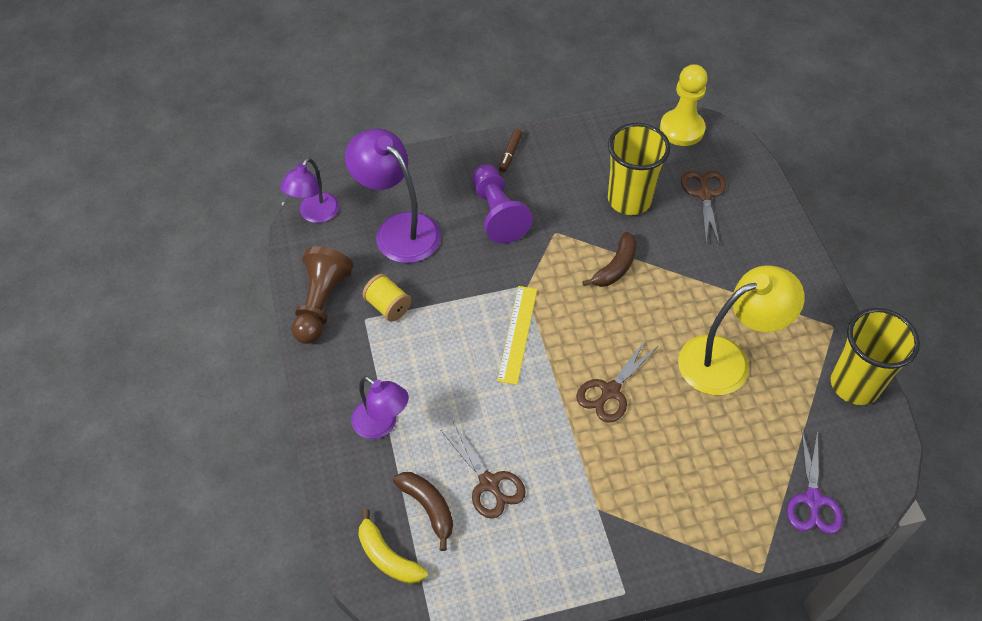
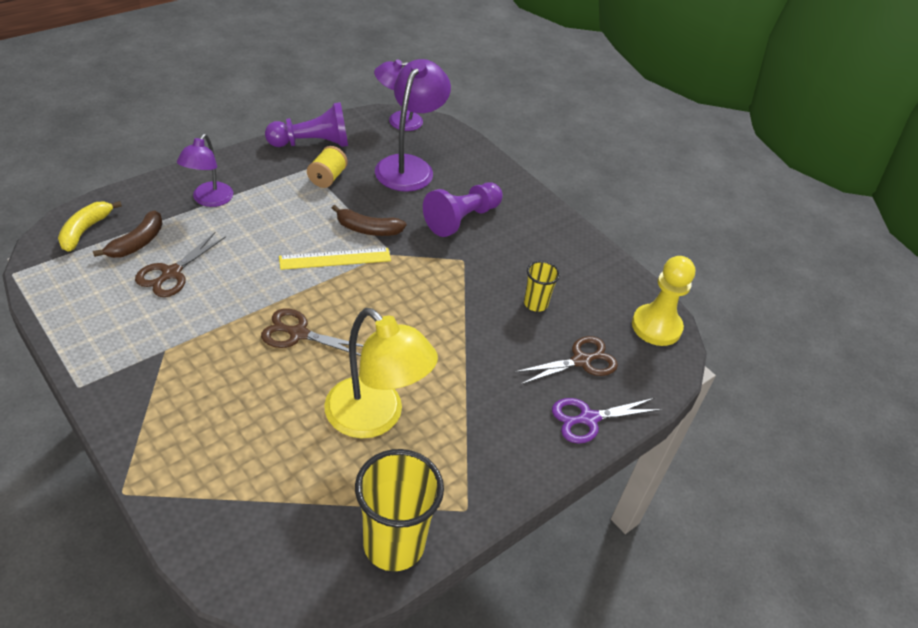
camera: 60 degrees right, 10 degrees down
(321, 304) = (312, 143): brown pawn -> purple pawn
(510, 153) = (536, 212): brown marker -> none
(615, 267) = (446, 309): brown banana -> brown banana (368, 229)
(629, 200) = (535, 304): yellow cup -> yellow cup, size x0.52
(813, 500) = (223, 526): purple scissors -> purple scissors (588, 419)

